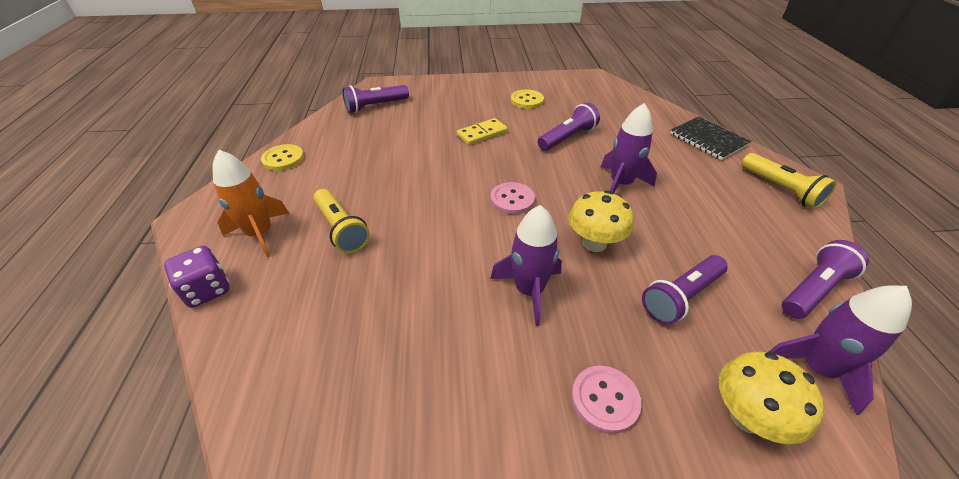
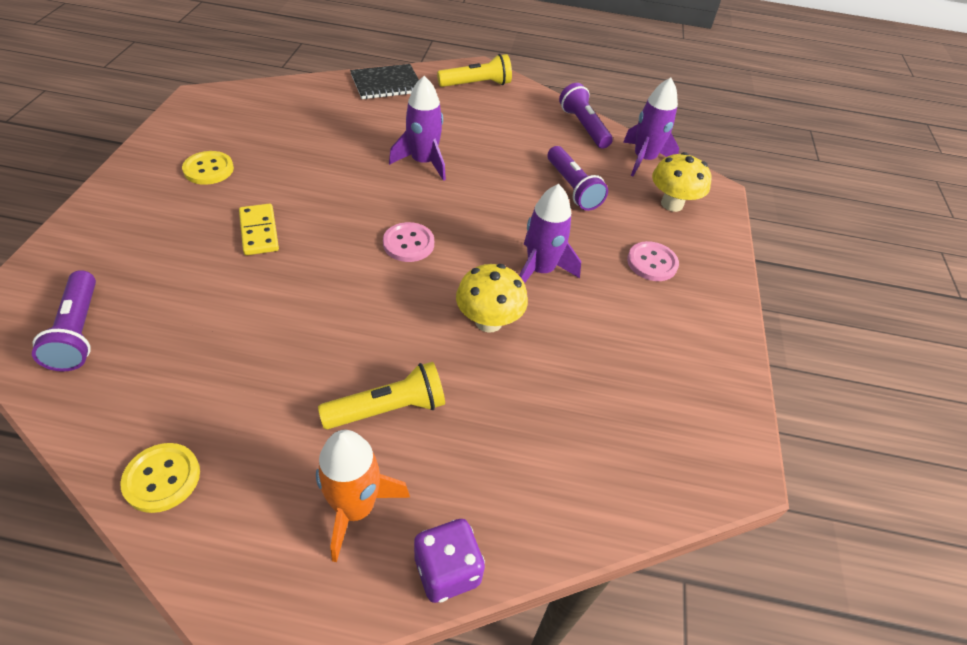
camera: 80 degrees left, 5 degrees up
(567, 137) = (320, 166): purple flashlight -> none
(594, 243) = (497, 210): yellow mushroom -> yellow mushroom (488, 321)

